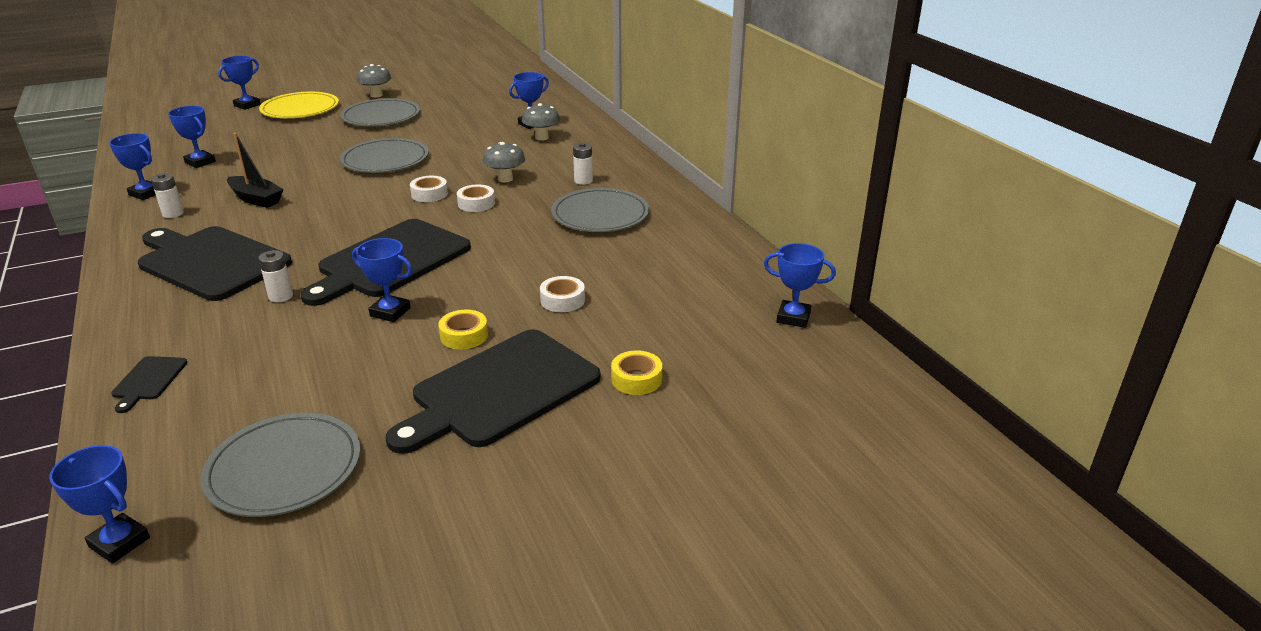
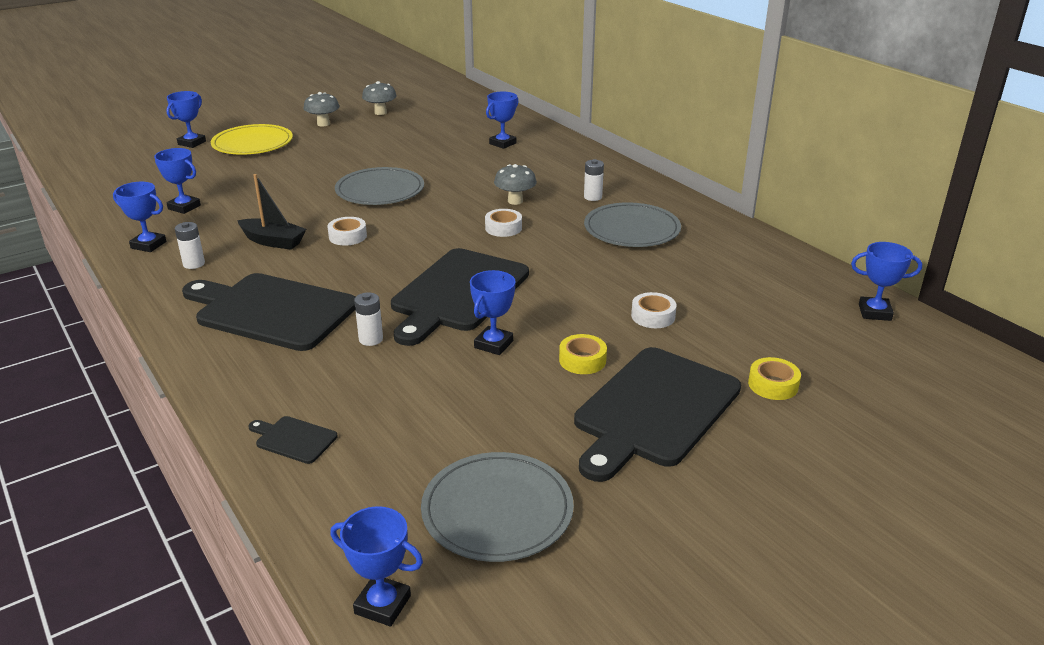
camera: 10 degrees left, 0 degrees up
(148, 380) = (294, 439): black cutting board -> black cutting board turned 120 degrees clockwise
(381, 116) = (344, 146): grey plate -> none
(390, 312) = (493, 344): blue trophy -> blue trophy turned 75 degrees counterclockwise
(429, 194) = (450, 222): white tape -> white tape (348, 236)
(541, 137) = (522, 157): grey mushroom -> grey mushroom (380, 112)

